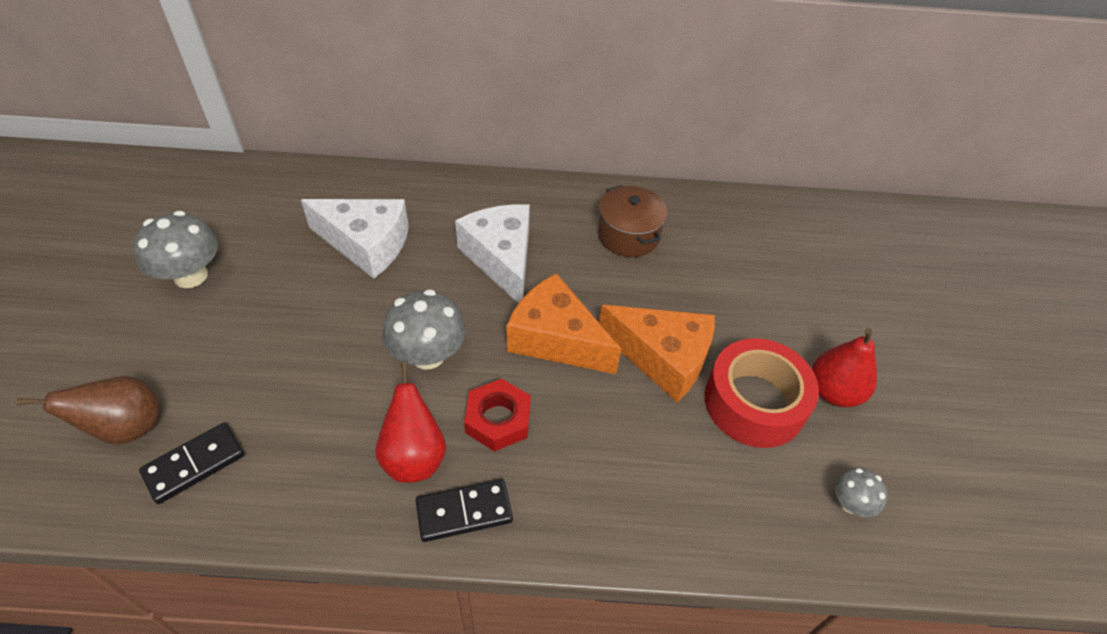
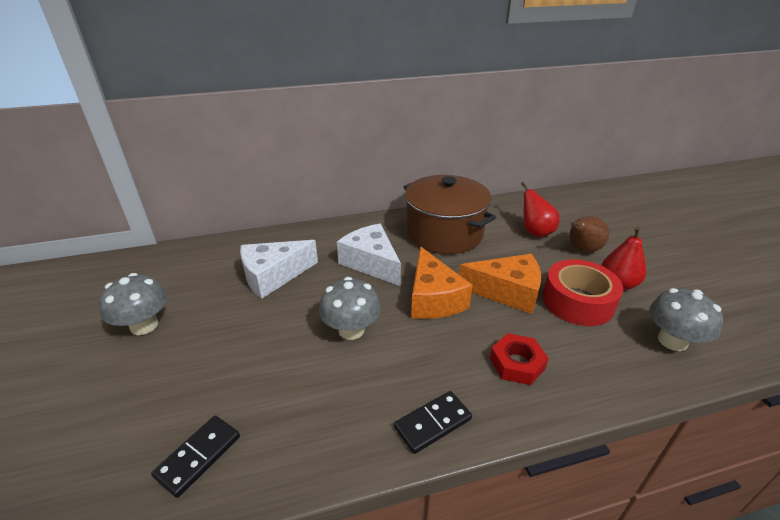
camera: 15 degrees left, 15 degrees down
(126, 428) = (126, 447): brown pear -> brown pear (582, 250)
(366, 244) = (273, 276): white cheese -> white cheese turned 150 degrees clockwise
(414, 457) = (375, 397): red pear -> red pear (535, 232)
(498, 419) = (423, 356): red nut -> red nut (517, 363)
(556, 339) = (433, 298): orange cheese -> orange cheese turned 120 degrees counterclockwise
(628, 235) = (444, 233): brown pot -> brown pot, size x1.84
(850, 503) = (672, 341): grey mushroom -> grey mushroom, size x1.81

